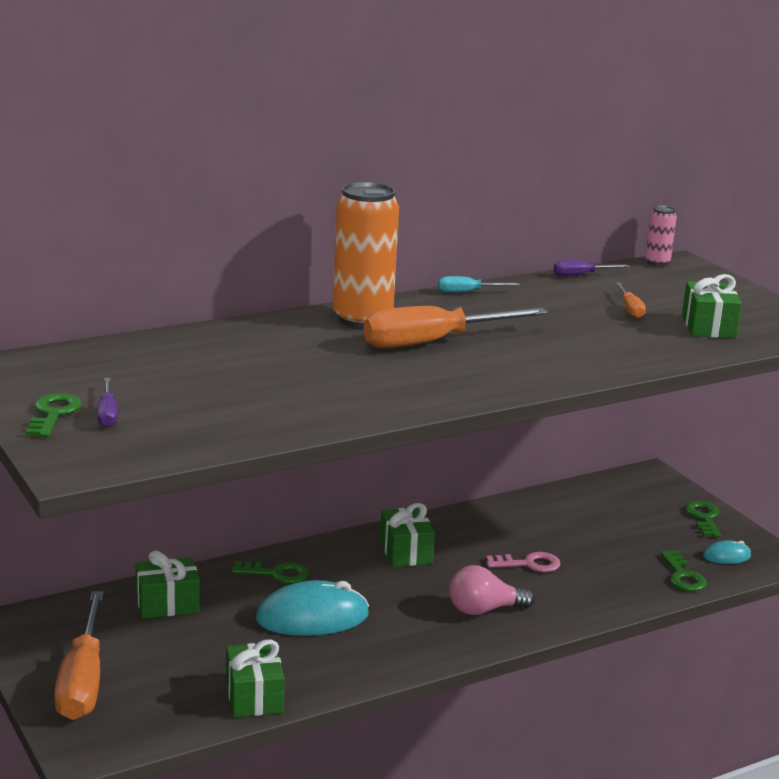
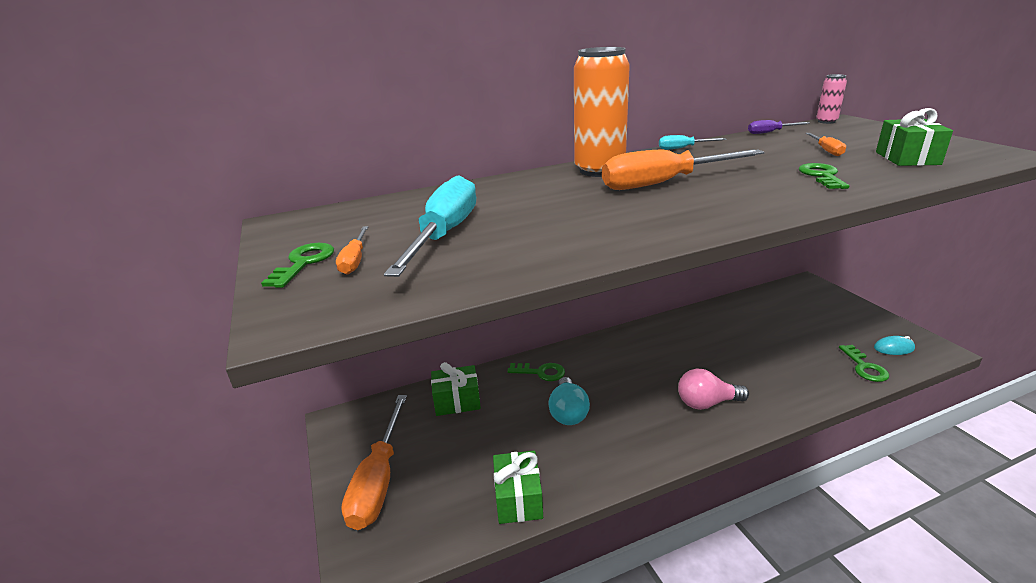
camera: 10 degrees right, 5 degrees up
(107, 414) = (355, 260): purple screwdriver -> orange screwdriver
(193, 391) = (444, 234): none -> turquoise screwdriver
(312, 617) = (568, 412): turquoise mouse -> turquoise light bulb
(406, 552) = (637, 351): green gift -> none
(529, 564) = (735, 359): pink key -> none
(704, 518) = (861, 315): green key -> green key (822, 176)

